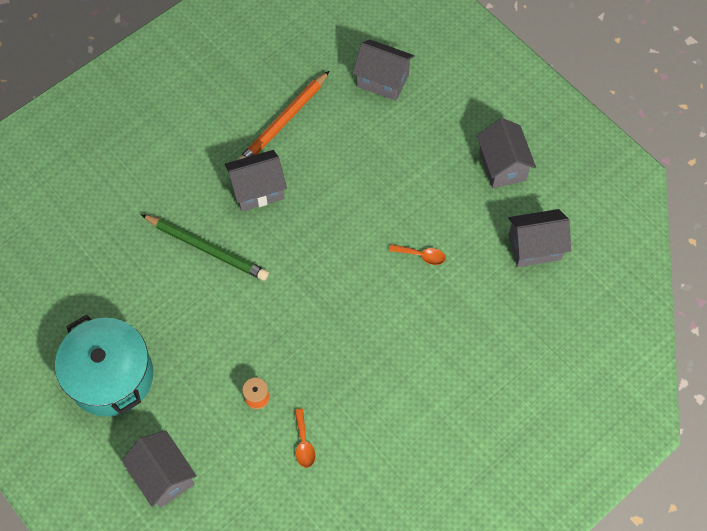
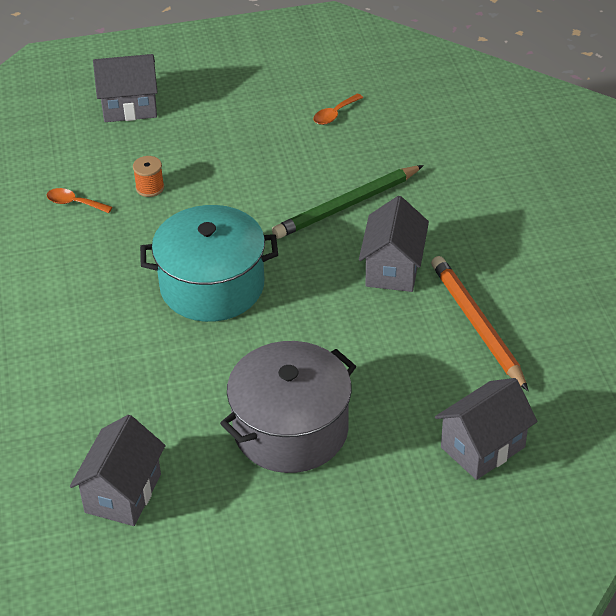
camera: 120 degrees right, 20 degrees down
(111, 376) = (256, 102): turquoise pot -> turquoise pot (212, 286)
(421, 256) = (199, 377): orange spoon -> orange spoon (334, 114)
(431, 183) = (291, 429): none -> grey pot
(502, 166) = (262, 517): grey house -> none

